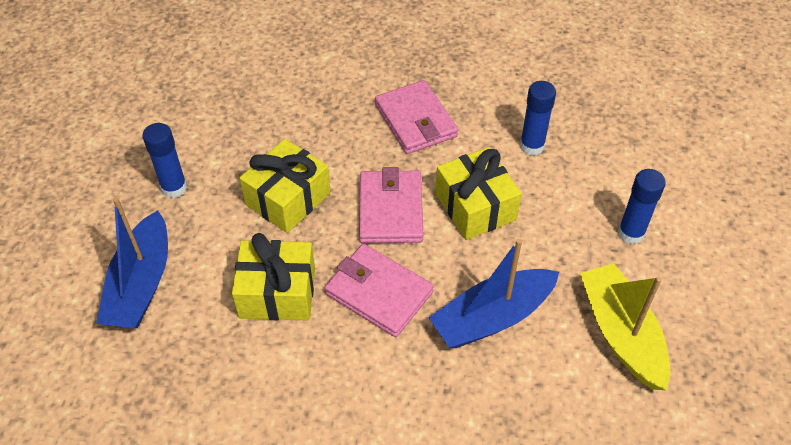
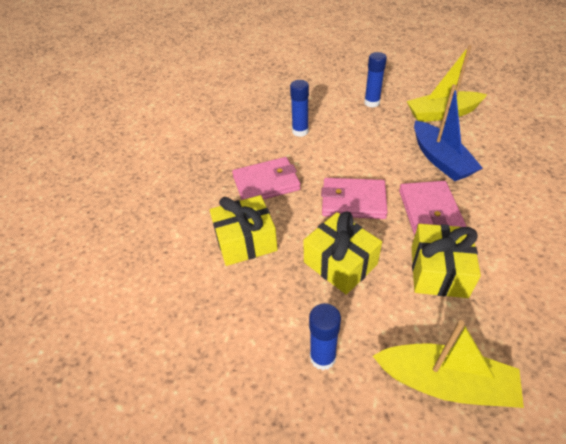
camera: 80 degrees left, 5 degrees down
(141, 284) = (445, 382): blue boat -> yellow boat
(379, 293) = (429, 211): pink wallet -> pink wallet turned 45 degrees counterclockwise
(475, 207) = (351, 160): yellow gift -> yellow gift (245, 241)

